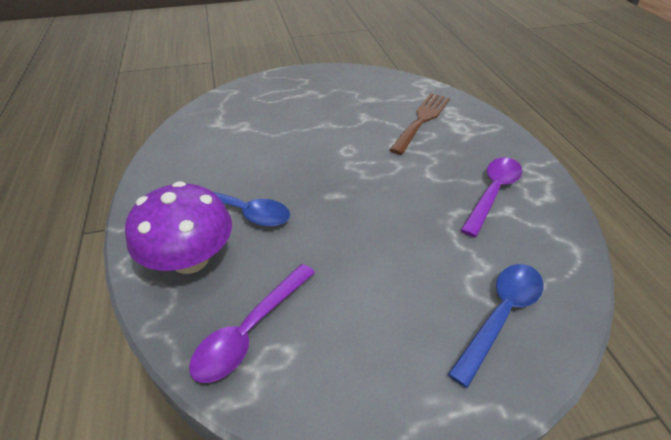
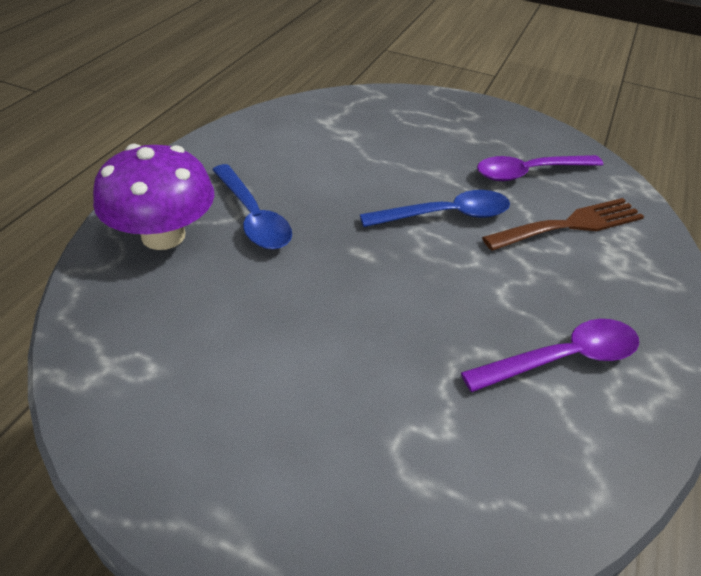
camera: 35 degrees right, 0 degrees up
(250, 330) = (140, 329): purple spoon -> purple spoon (529, 173)
(500, 315) = (397, 493): blue spoon -> blue spoon (445, 215)

